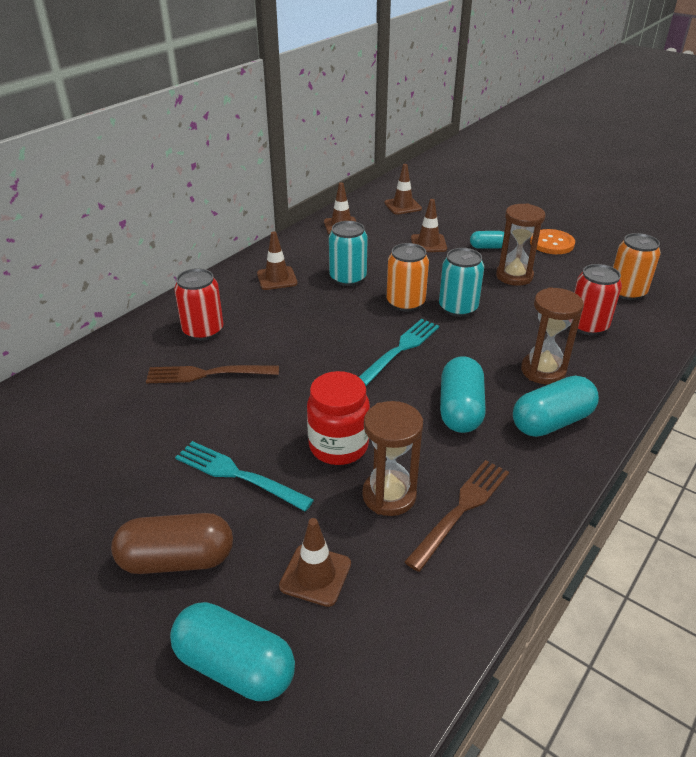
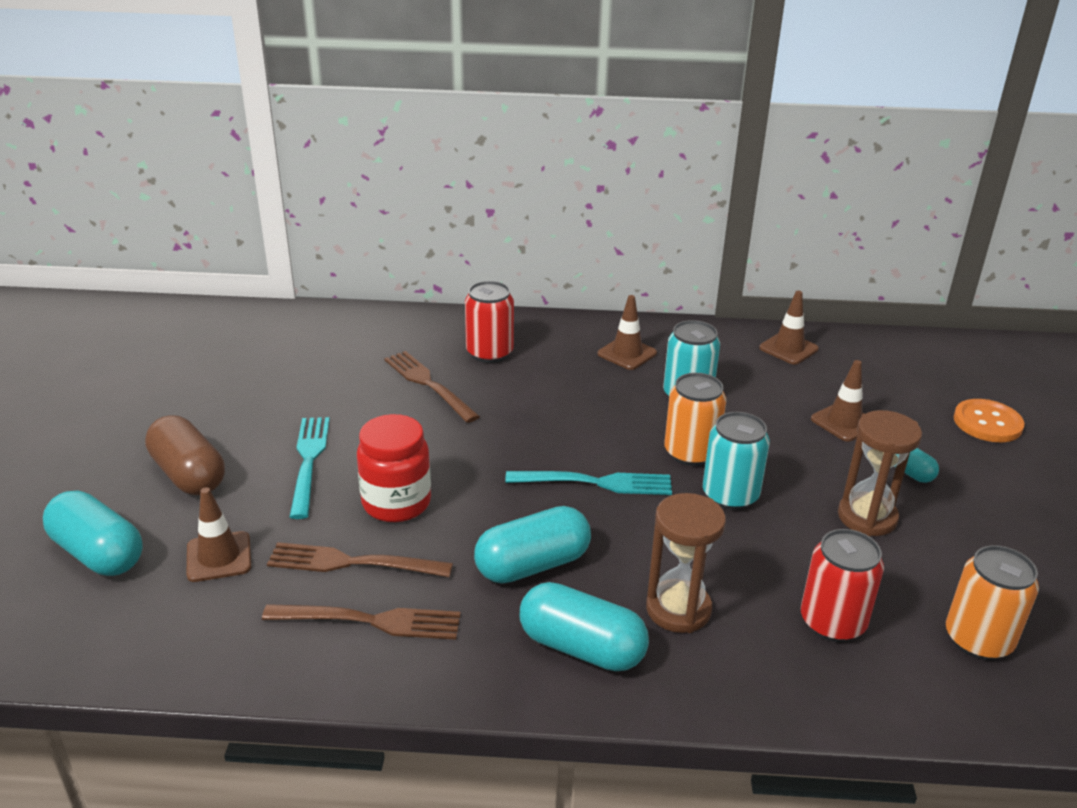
camera: 55 degrees right, 5 degrees down
(235, 666) = (98, 553): turquoise capsule -> turquoise capsule turned 45 degrees counterclockwise
(389, 495) = (353, 563): brown hourglass -> brown fork
(403, 206) = (904, 371): brown traffic cone -> none
(552, 243) = (1007, 525): orange button -> orange button (987, 423)

